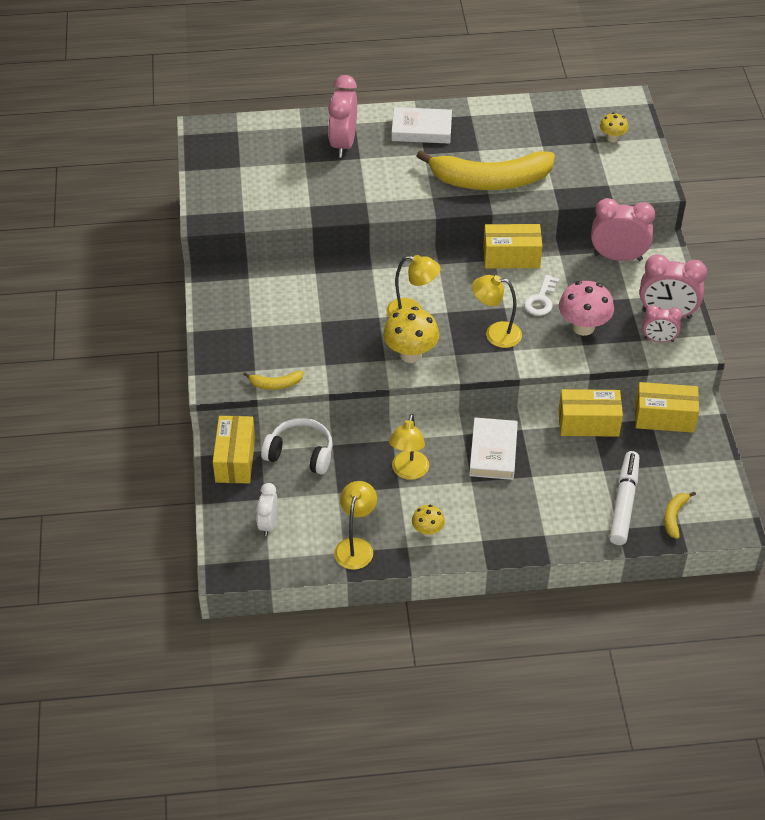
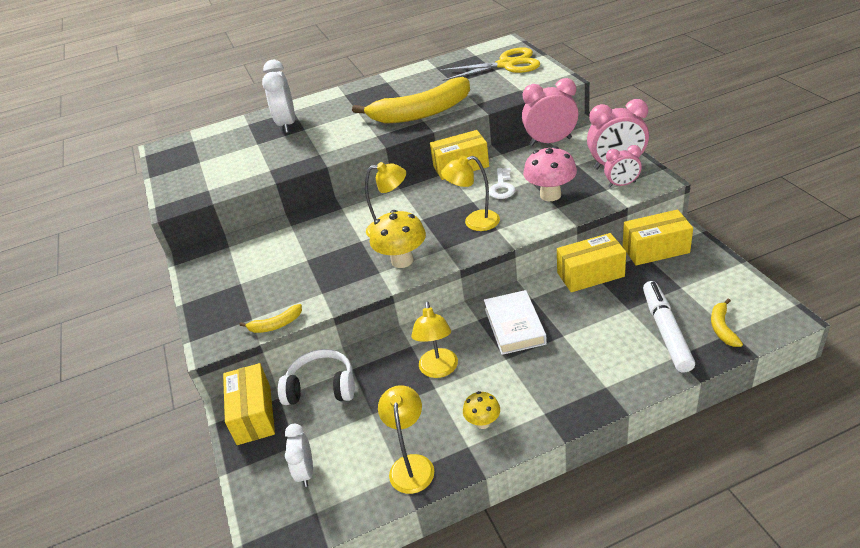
camera: 10 degrees left, 10 degrees down
(343, 144) = (287, 124): pink clock -> white clock
(421, 129) = (350, 99): white book -> none
(612, 138) = (506, 65): yellow mushroom -> yellow scissors

